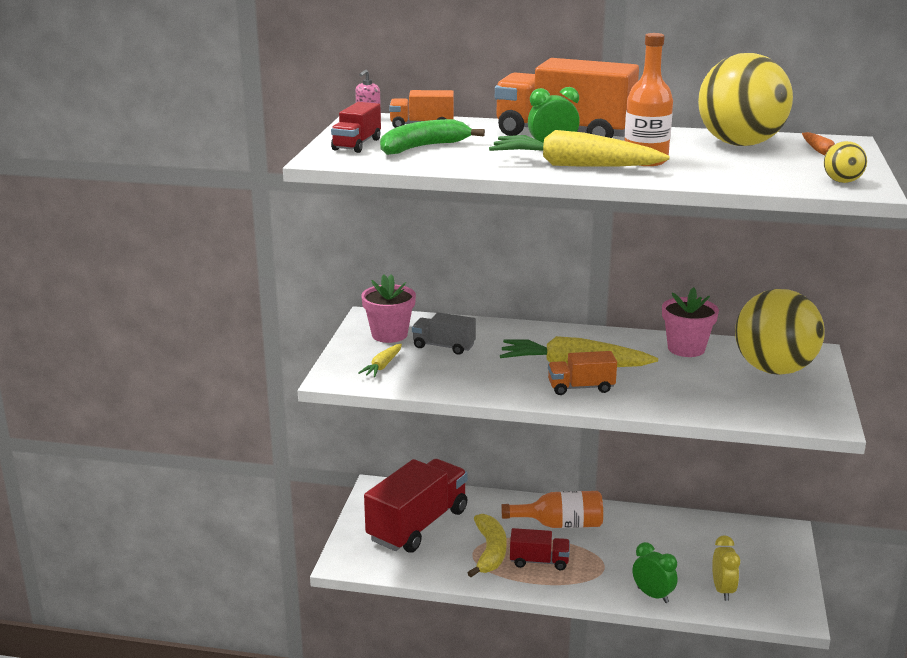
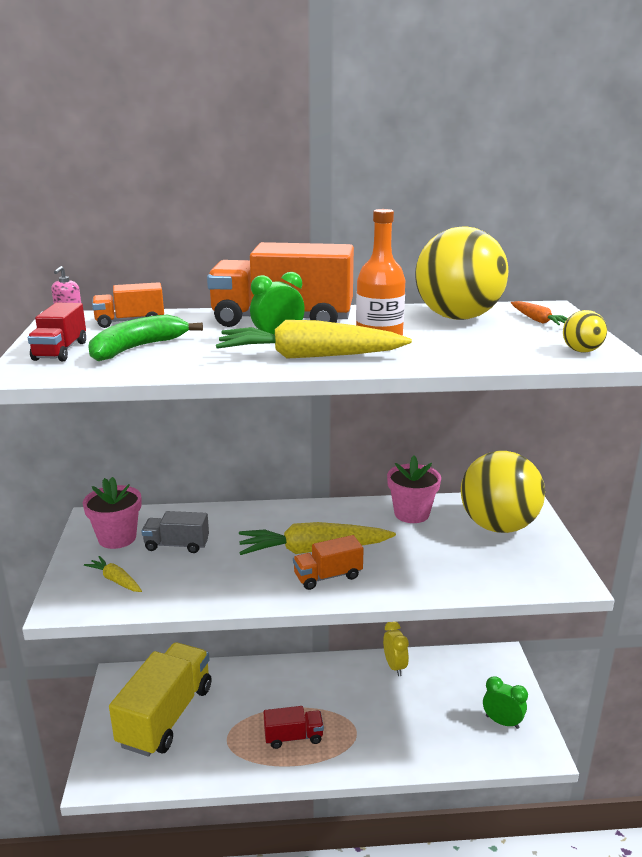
camera: 15 degrees left, 0 degrees up
(382, 366) = (115, 580): yellow carrot -> yellow carrot turned 120 degrees clockwise
(418, 525) = (166, 716): red truck -> yellow truck
(490, 551) = (243, 734): yellow banana -> none
(560, 524) = (304, 687): orange bottle -> none
(652, 595) = (409, 756): green clock -> green clock (502, 722)
(722, 590) = (470, 736): yellow clock -> yellow clock (394, 666)

